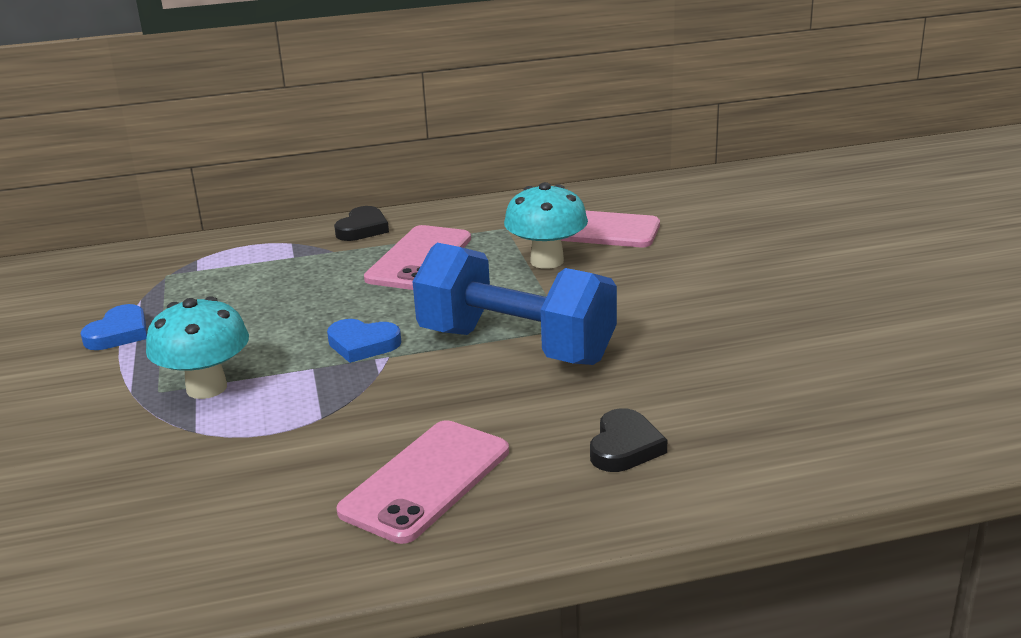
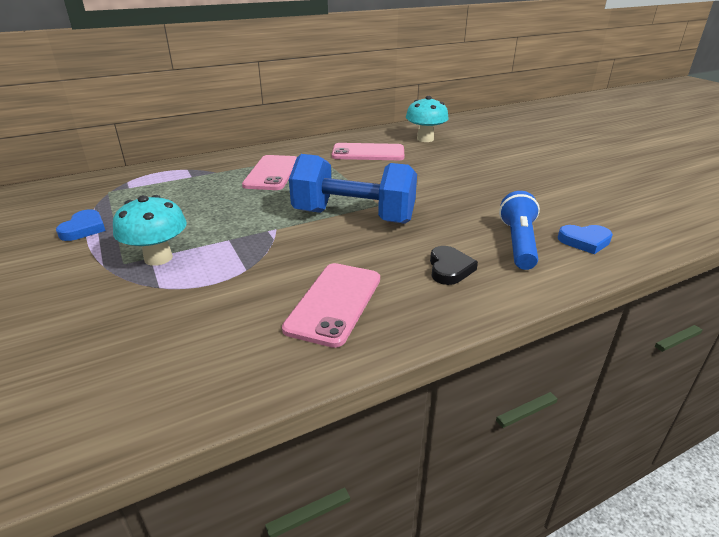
camera: 15 degrees left, 5 degrees up
(362, 229) = (230, 159): black heart -> none
(362, 344) = (256, 223): blue heart -> blue heart (584, 241)
(547, 261) = (349, 170): turquoise mushroom -> turquoise mushroom (425, 139)
(763, 415) = (518, 243): none -> blue flashlight

